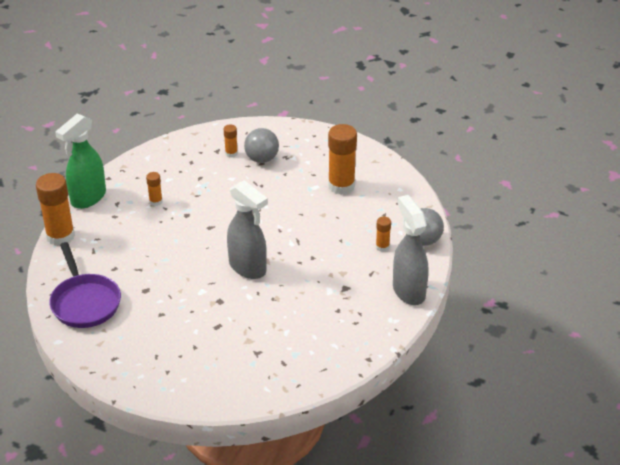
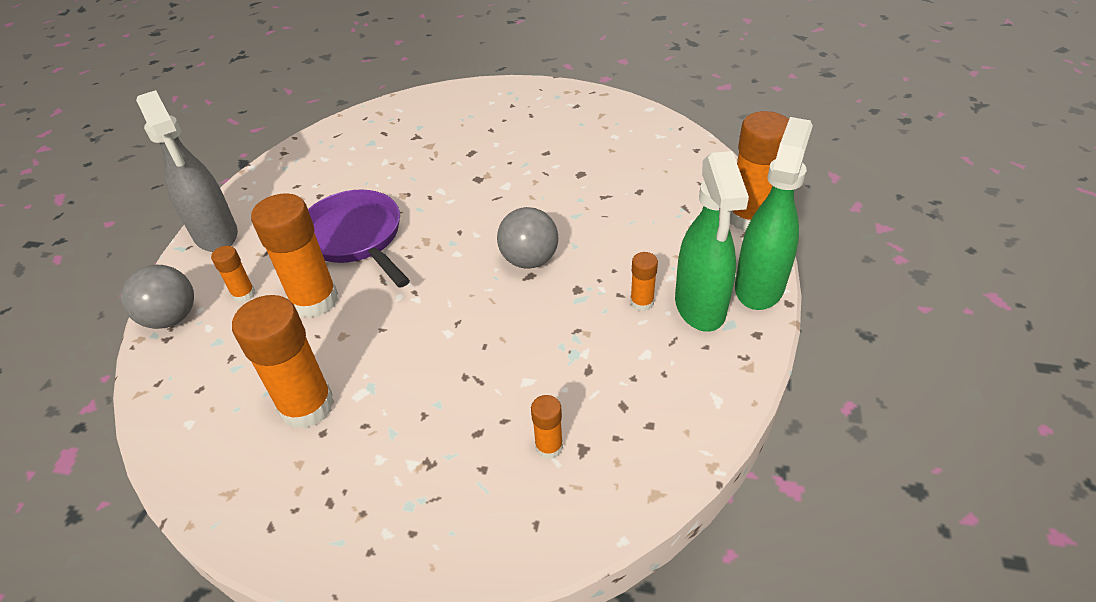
camera: 170 degrees right, 5 degrees up
(85, 302) = (648, 147): purple pan -> purple pan (356, 238)
(127, 194) = (700, 307): none -> green spray bottle
(248, 268) = (451, 225): grey spray bottle -> none
(262, 159) = (479, 444): grey ball -> grey ball (529, 260)
(339, 235) = (314, 300): none -> orange glue stick

